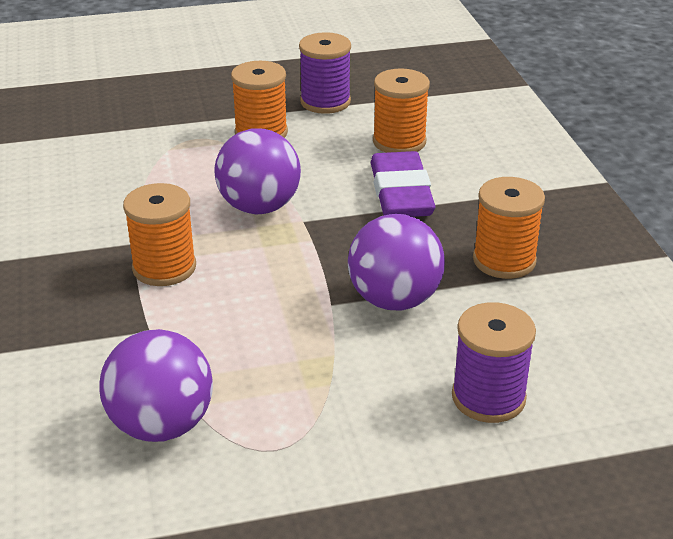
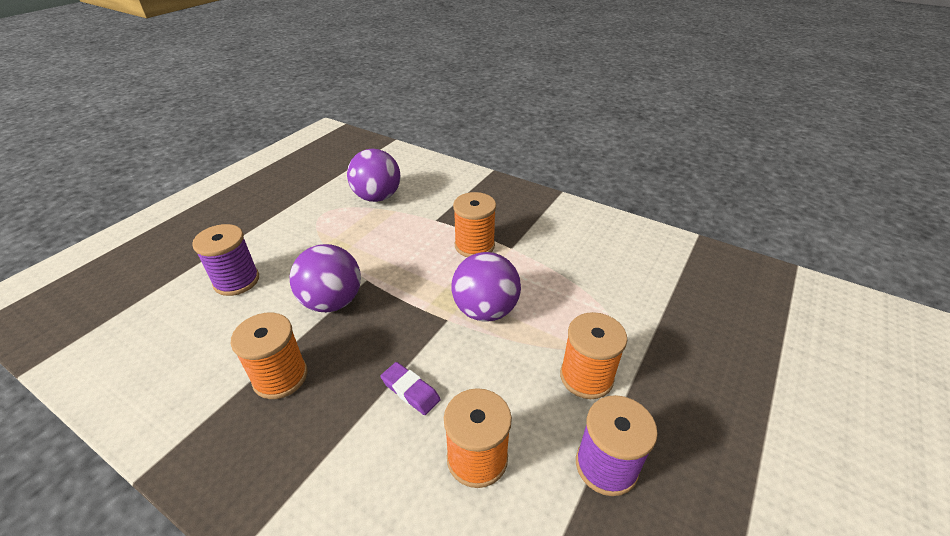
camera: 135 degrees right, 5 degrees up
(401, 193) = (410, 391): purple eraser -> purple eraser, size x0.54

